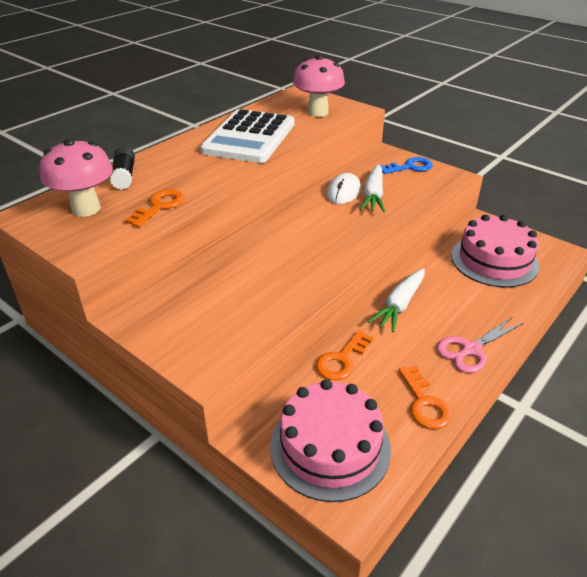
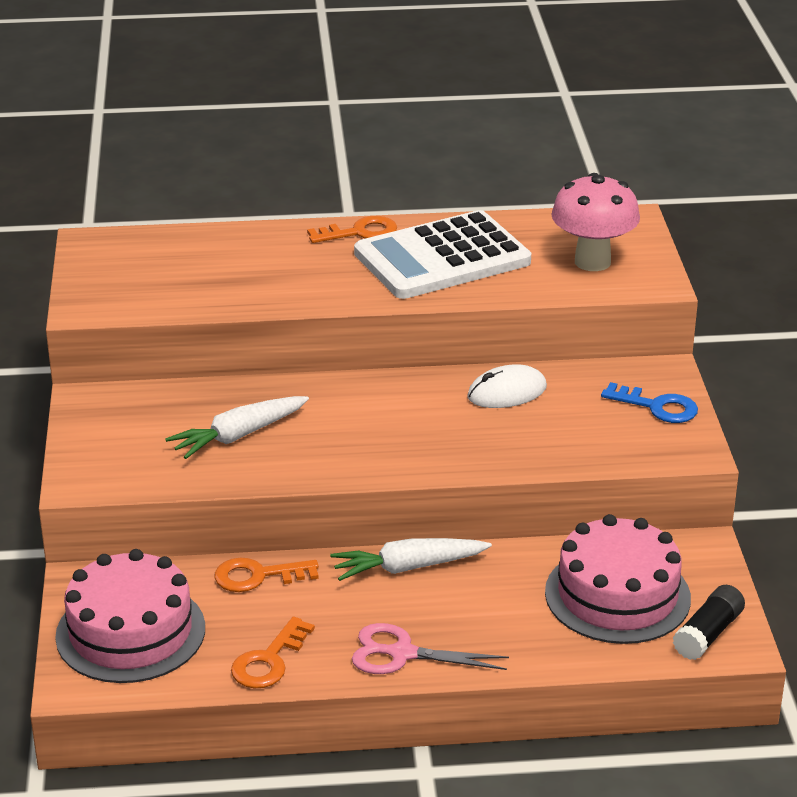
camera: 45 degrees right, 5 degrees down
(86, 209) = (148, 263): pink mushroom -> none
(124, 176) = (235, 243): black glue stick -> black glue stick (708, 634)
(159, 206) = (214, 296): orange key -> orange key (360, 232)
(373, 195) = (534, 416): white carrot -> white carrot (238, 436)

